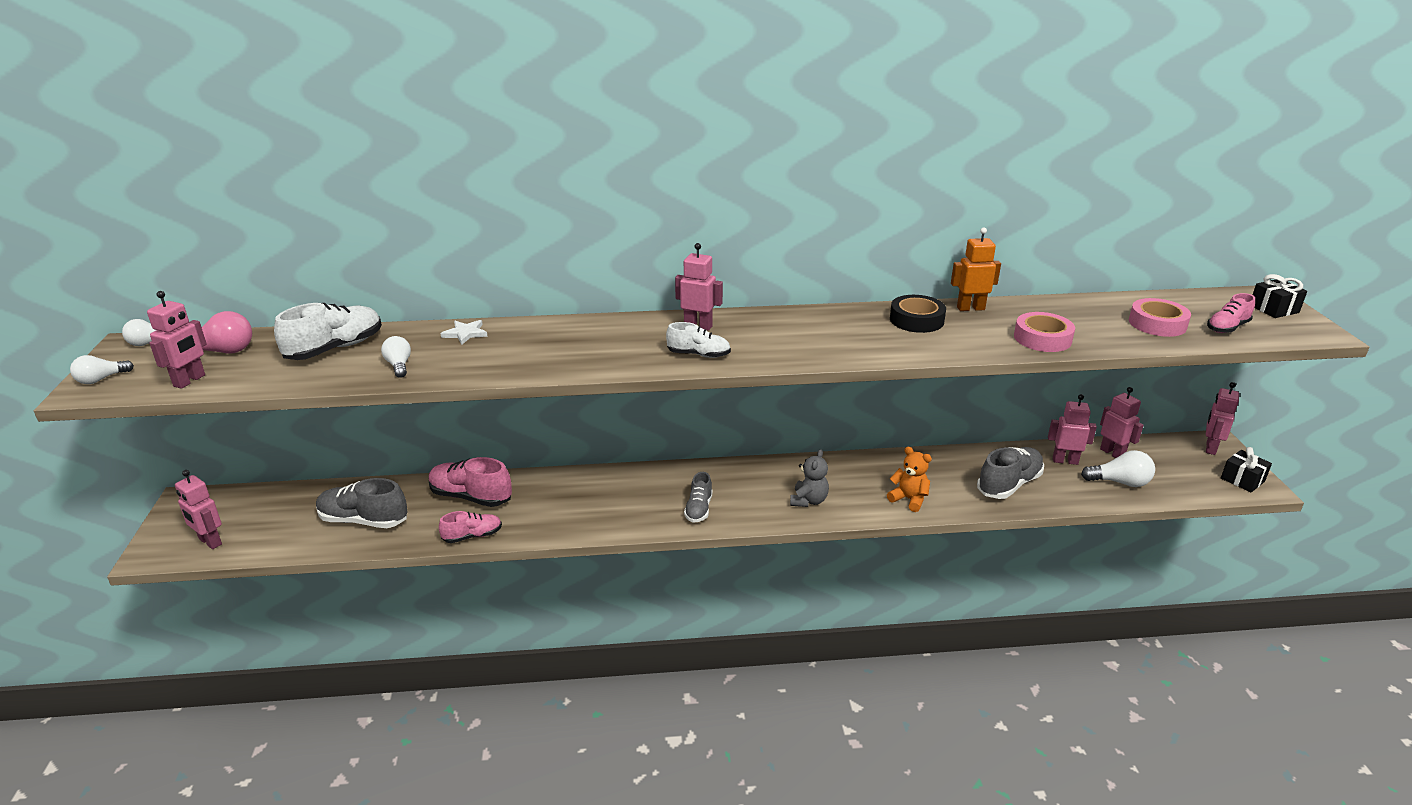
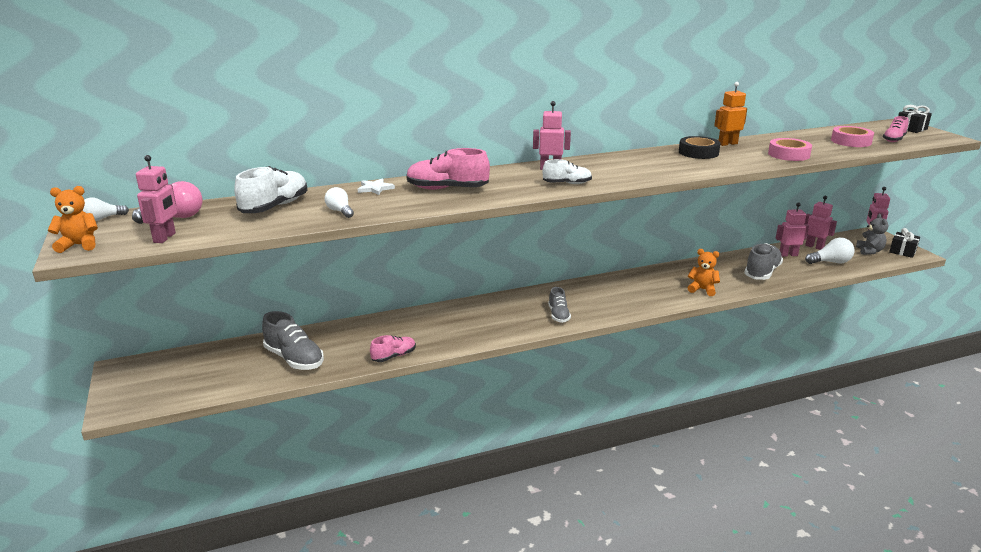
camera: 15 degrees left, 5 degrees down
(101, 379) = (79, 245): white light bulb -> orange teddy bear
(210, 542) = (164, 393): pink robot -> none
(364, 520) = (294, 359): grey shoe -> grey shoe turned 135 degrees counterclockwise
(471, 497) = (374, 331): pink shoe -> pink shoe (447, 189)
(808, 501) = (634, 299): grey teddy bear -> grey teddy bear (869, 251)

